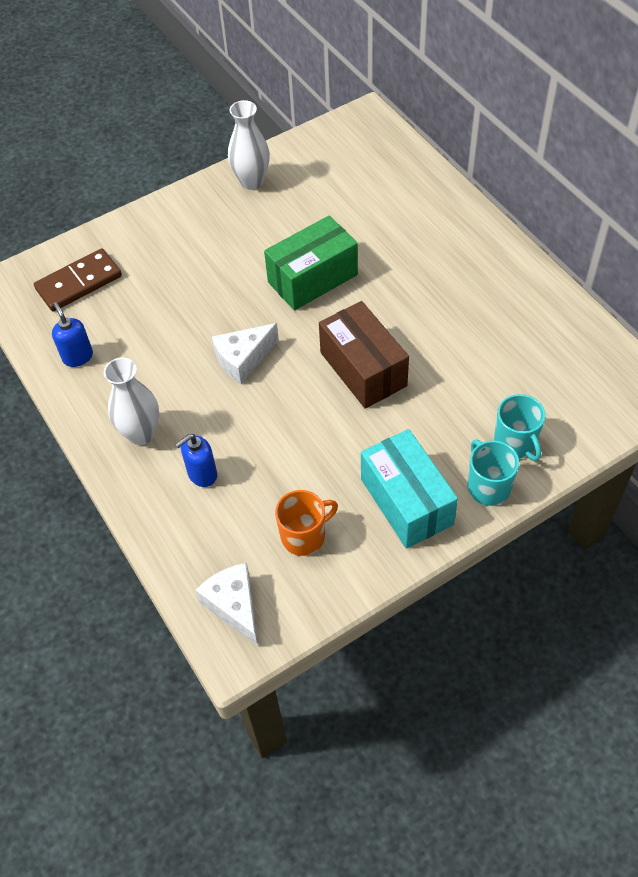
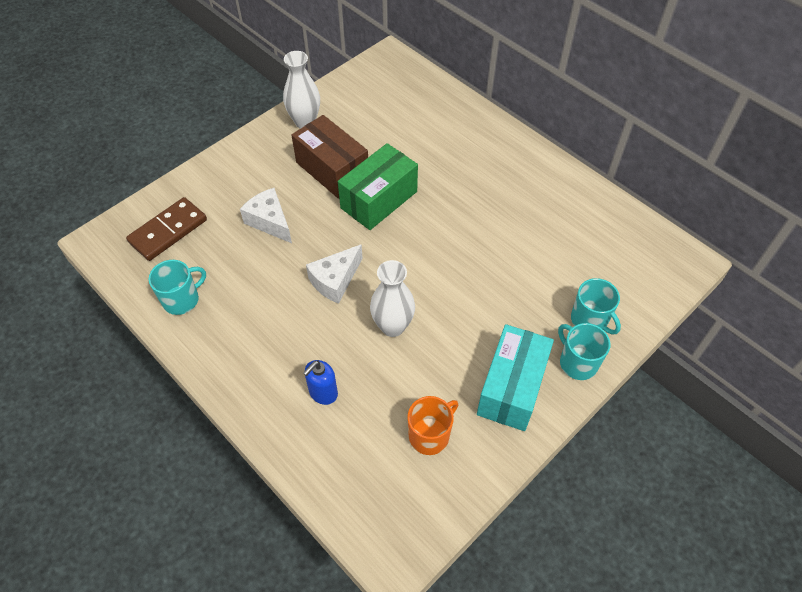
camera: 15 degrees left, 0 degrees up
(78, 356) = (182, 299): blue soap dispenser -> turquoise mug
(141, 433) = (258, 363): white vase -> white vase (392, 326)
(234, 606) = (383, 514): white cheese -> white cheese (270, 221)
(363, 369) = (443, 274): brown box -> brown box (332, 170)
(406, 501) = (511, 388): turquoise box -> turquoise box turned 60 degrees clockwise

